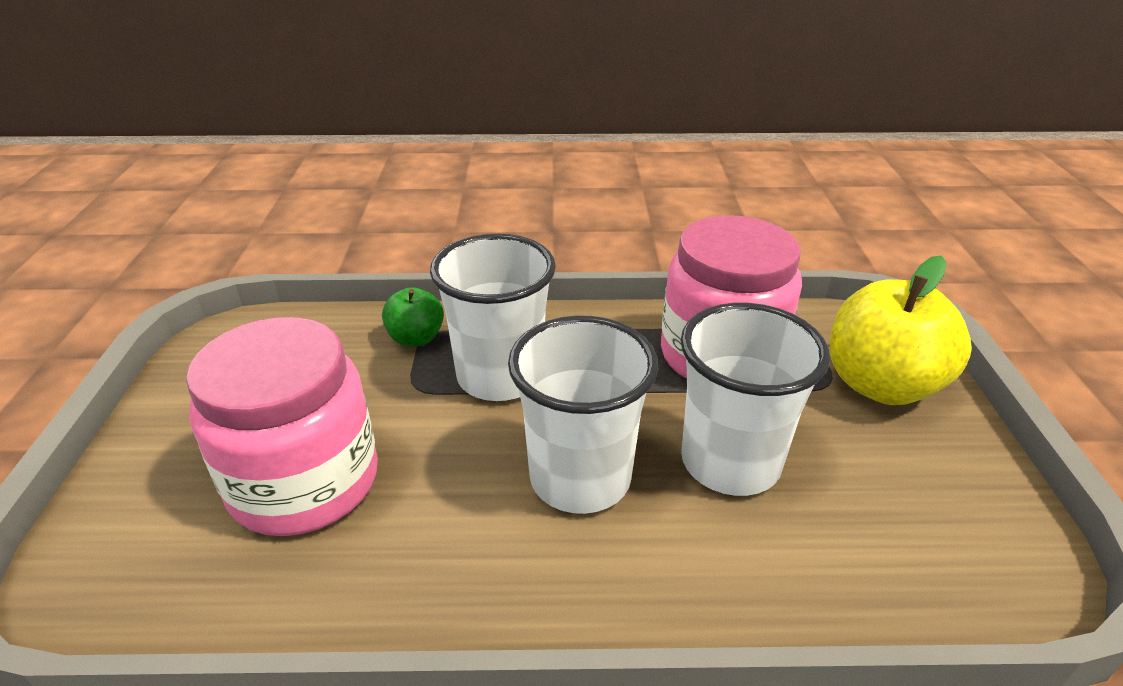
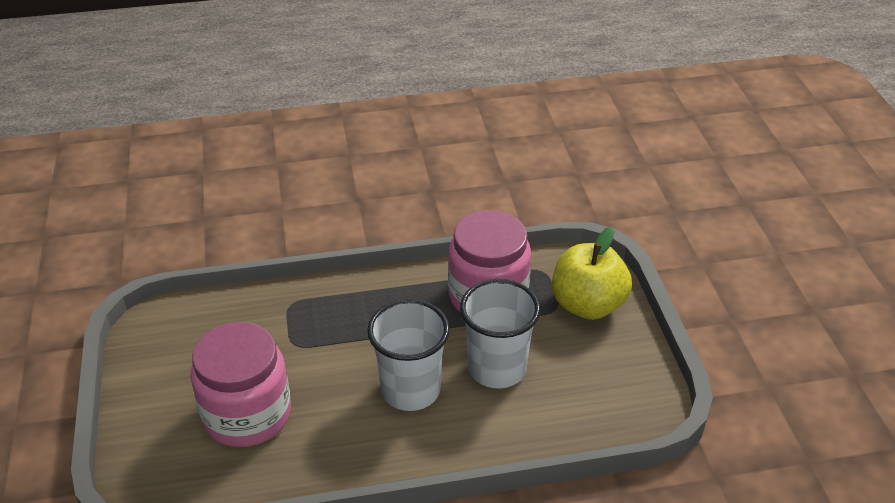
camera: 10 degrees left, 5 degrees up
(416, 338) = (283, 308): green apple -> none
(500, 377) = (348, 330): white cup -> none

